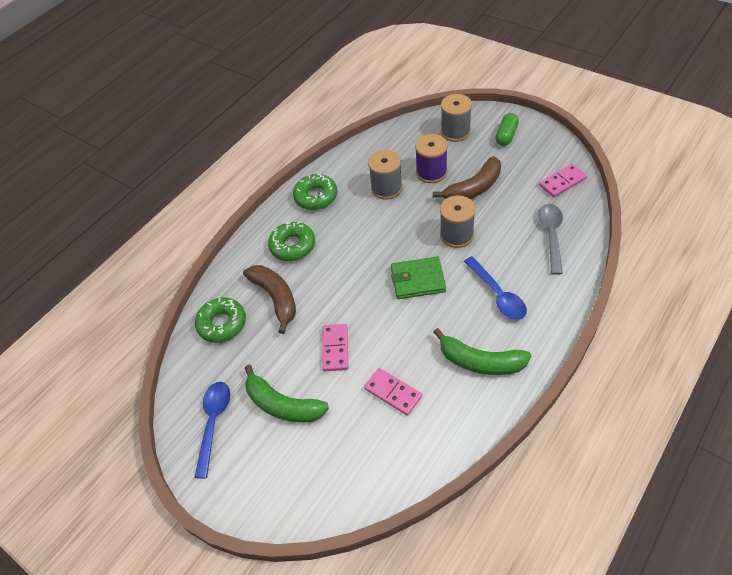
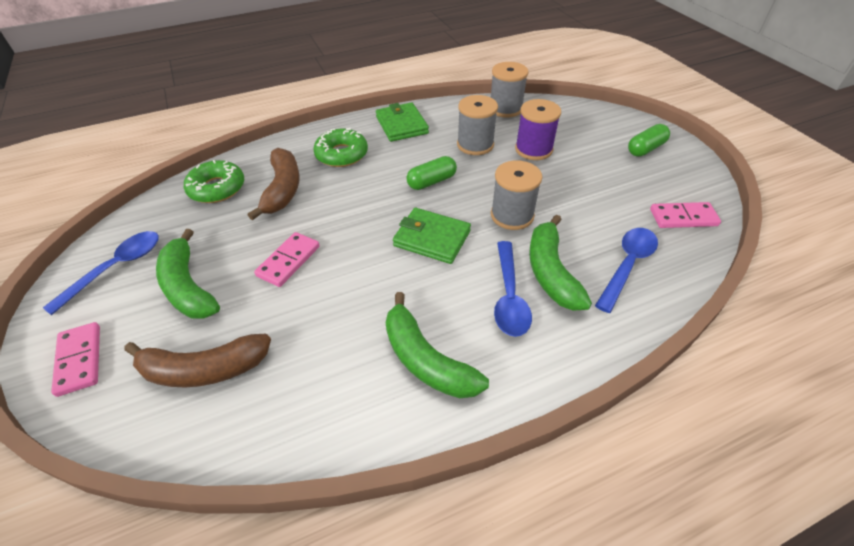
camera: 25 degrees right, 5 degrees down
(316, 196) = (401, 125): green donut -> green wallet
(381, 235) = (431, 181): none -> green capsule
(393, 392) = (300, 337): pink domino -> pink domino (80, 360)
(455, 132) = (589, 125): grey spool -> grey spool (505, 108)
(474, 188) = (568, 181): brown banana -> brown banana (204, 369)
(510, 264) = (550, 272): none -> green banana
(551, 235) = (627, 265): grey spoon -> blue spoon

